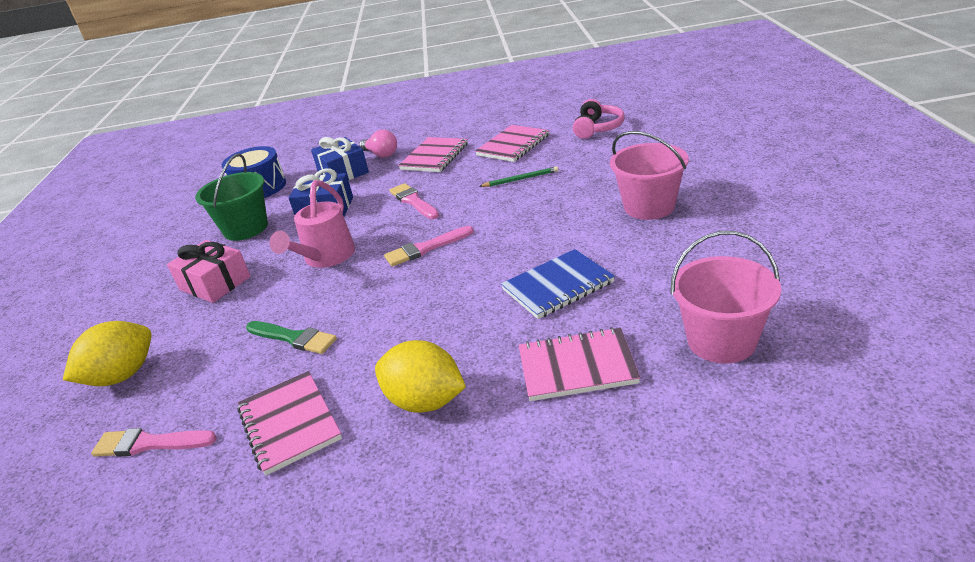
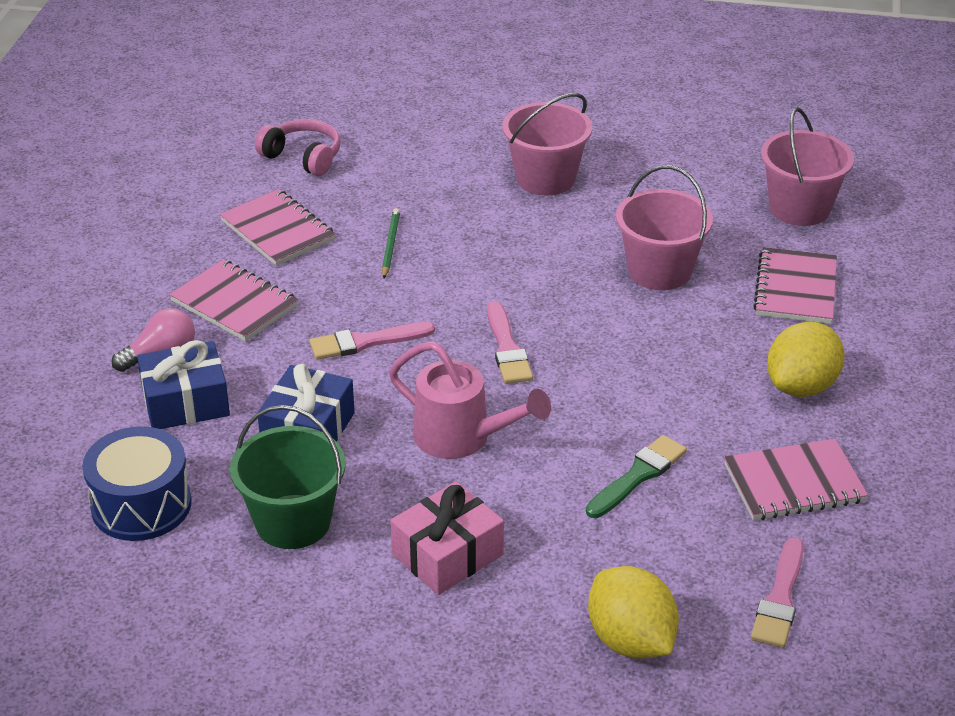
camera: 80 degrees left, 5 degrees up
(558, 286) = (659, 271): blue notebook -> pink bucket

